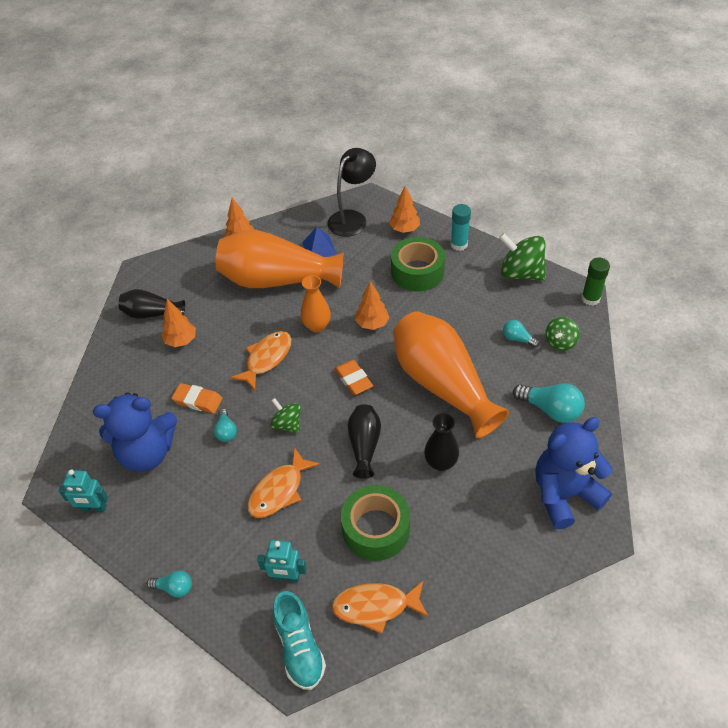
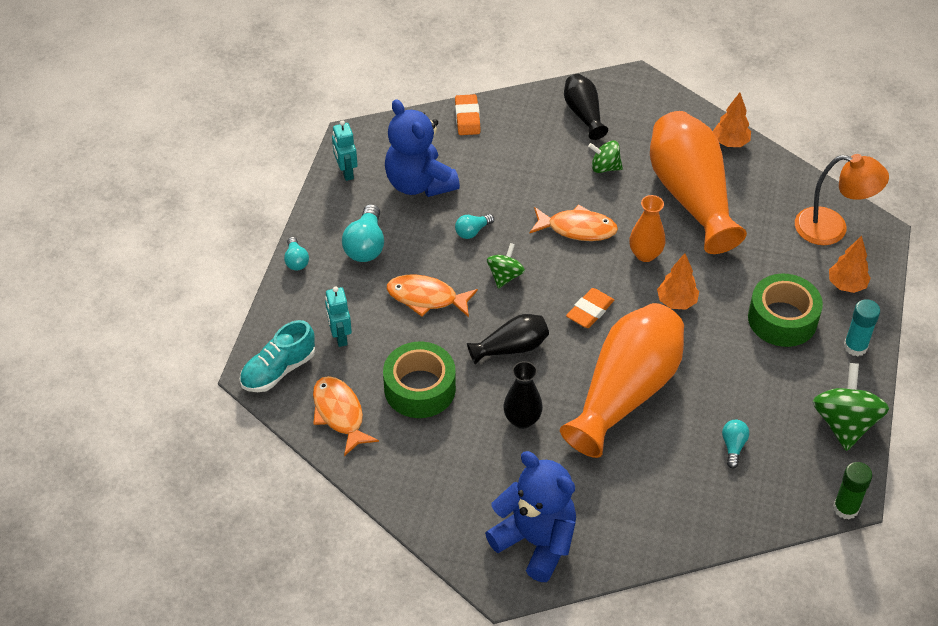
camera: 65 degrees right, 0 degrees up
(181, 341) = (562, 151): orange tree -> none
(198, 400) = (496, 195): orange eraser -> orange eraser (467, 118)
(319, 248) = (763, 215): blue pyramid -> none
(352, 218) = (832, 229): black lamp -> orange lamp
(550, 410) = (644, 504): turquoise light bulb -> turquoise light bulb (366, 245)
(560, 342) = (752, 491): green spinning top -> green spinning top (605, 167)

